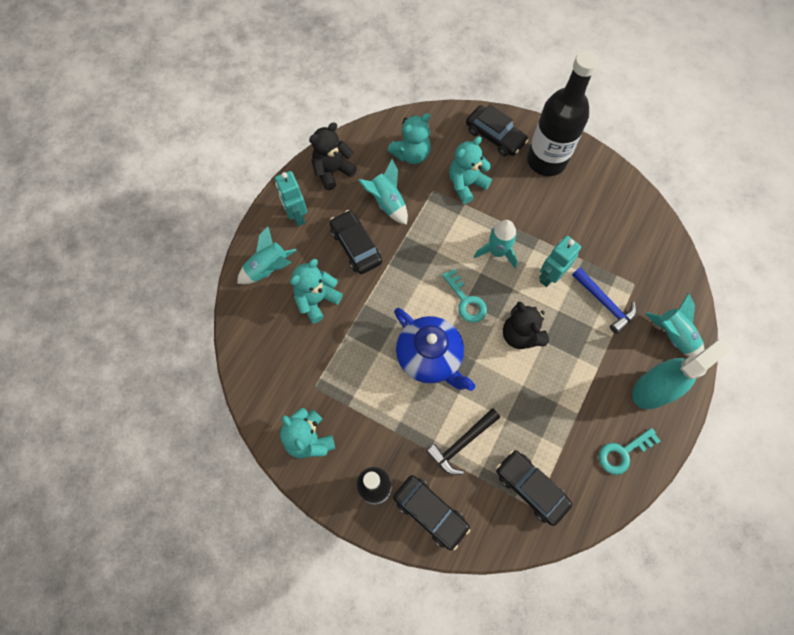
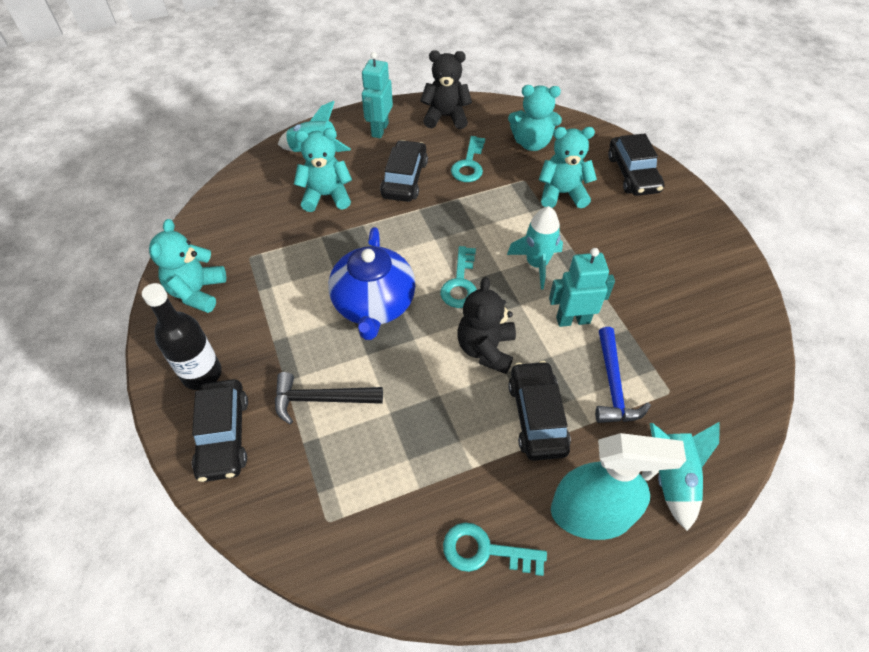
camera: 40 degrees right, 15 degrees down
(387, 202) = (469, 164): turquoise rocket -> turquoise key
(531, 488) = (344, 498): black car -> black car (537, 416)
(546, 160) = (671, 222): black bottle -> none

